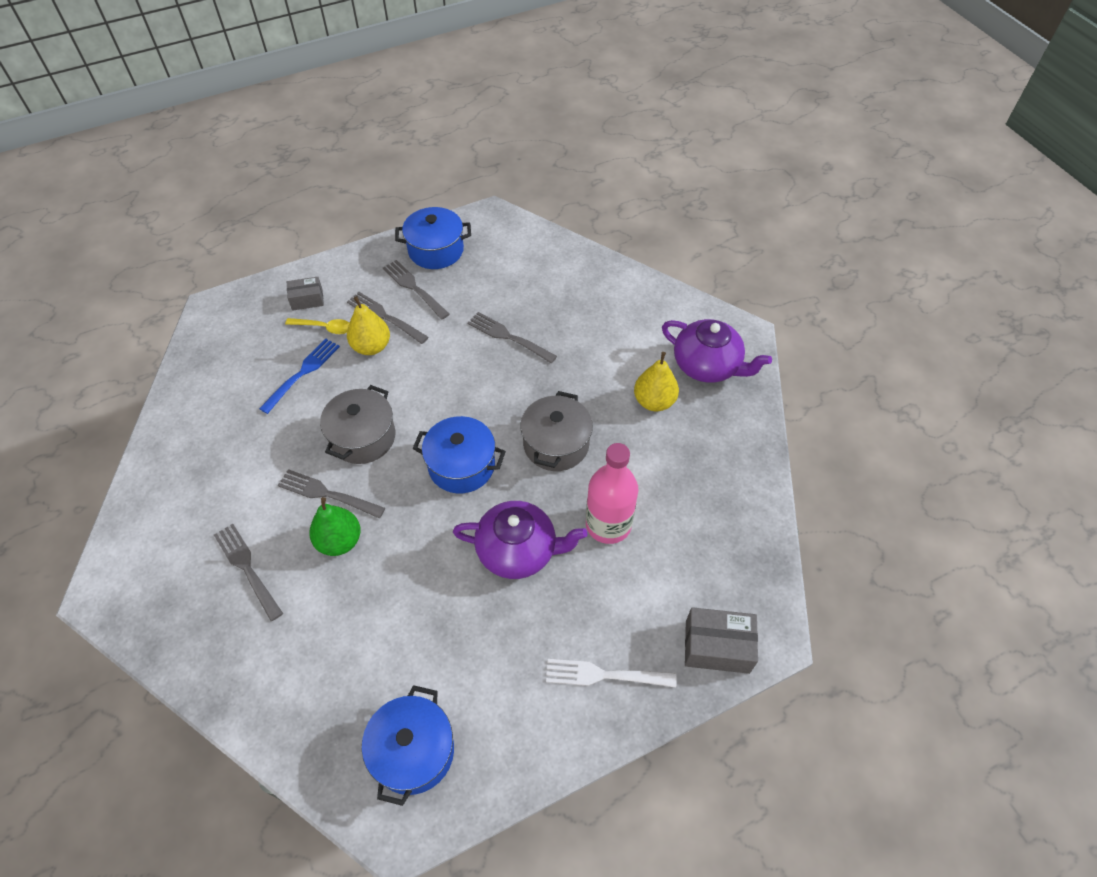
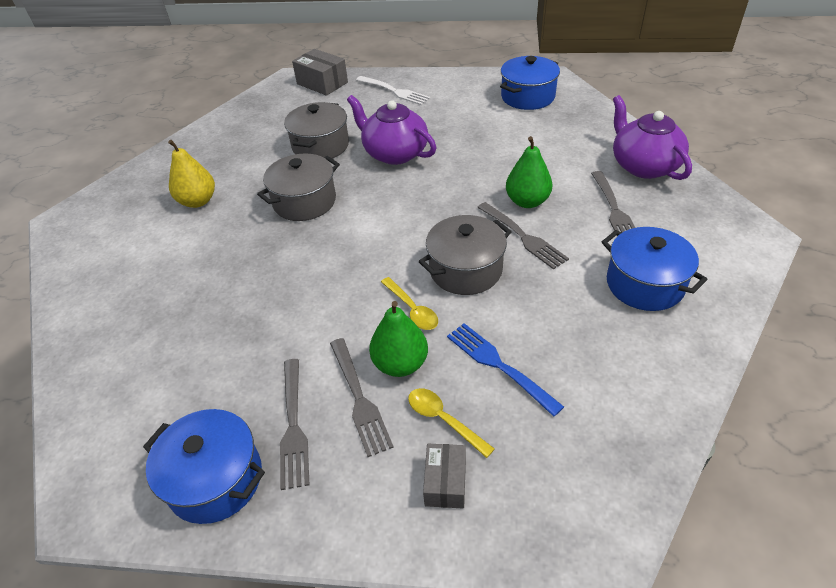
camera: 145 degrees left, 10 degrees down
(302, 374) = (500, 366): blue fork -> blue fork turned 75 degrees clockwise
(307, 299) = (445, 482): grey box -> grey box turned 75 degrees clockwise
(371, 347) = (400, 364): yellow pear -> green pear
(386, 386) = (412, 309): none -> yellow spoon
(461, 465) = (392, 215): blue pot -> blue pot (644, 284)
(509, 337) = (249, 307): grey fork -> none
(608, 524) = (320, 146): pink bottle -> grey pot
(707, 365) = (124, 209): purple teapot -> purple teapot (643, 166)

